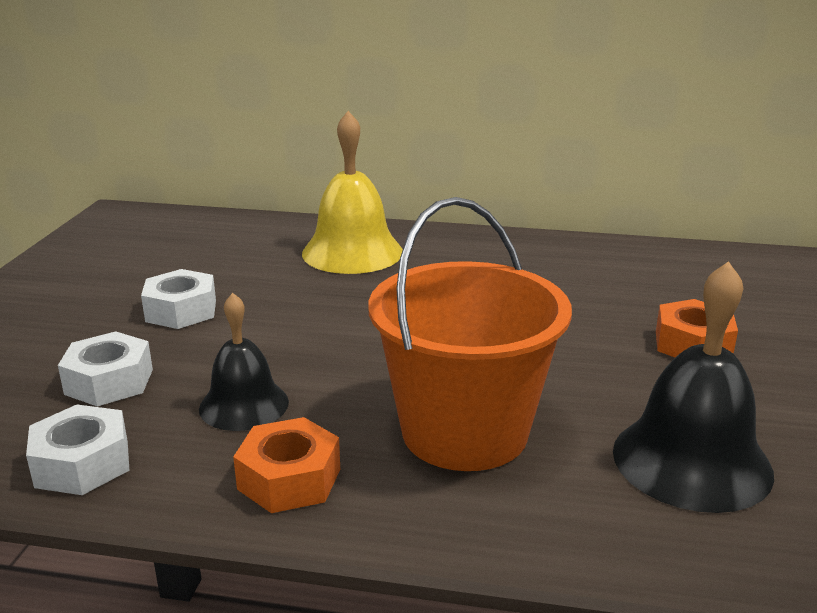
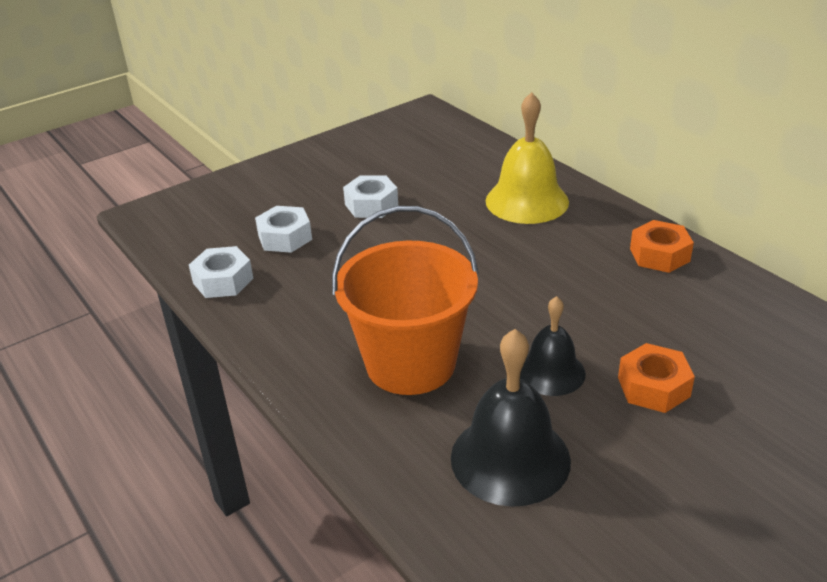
camera: 45 degrees right, 10 degrees up
(244, 405) = (326, 285): black bell -> black bell (551, 372)
(289, 479) = (293, 340): orange nut -> orange nut (659, 255)

